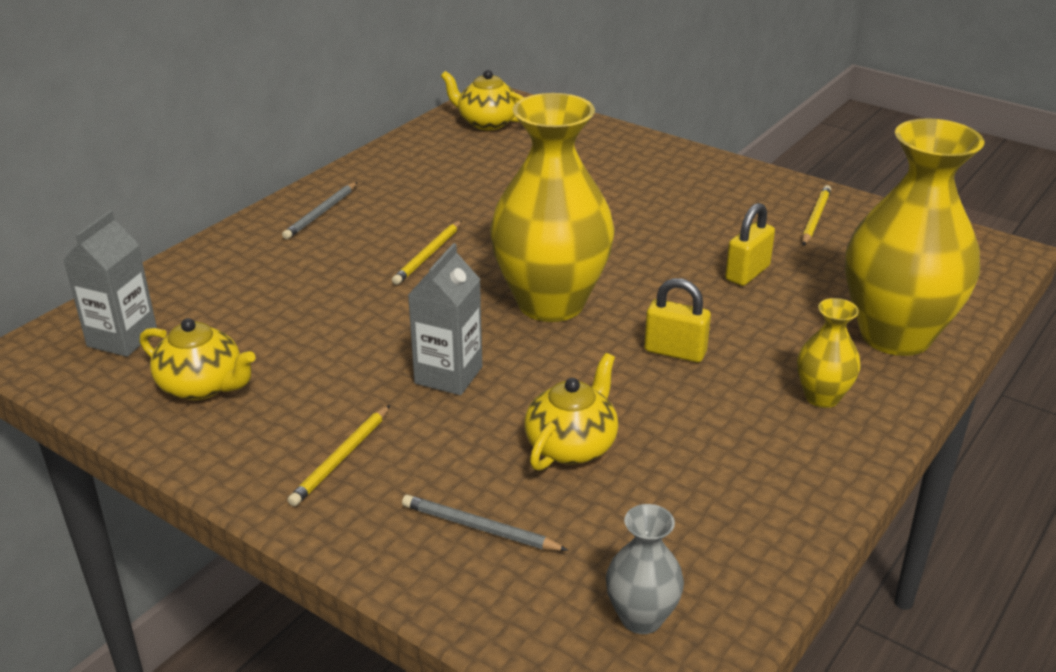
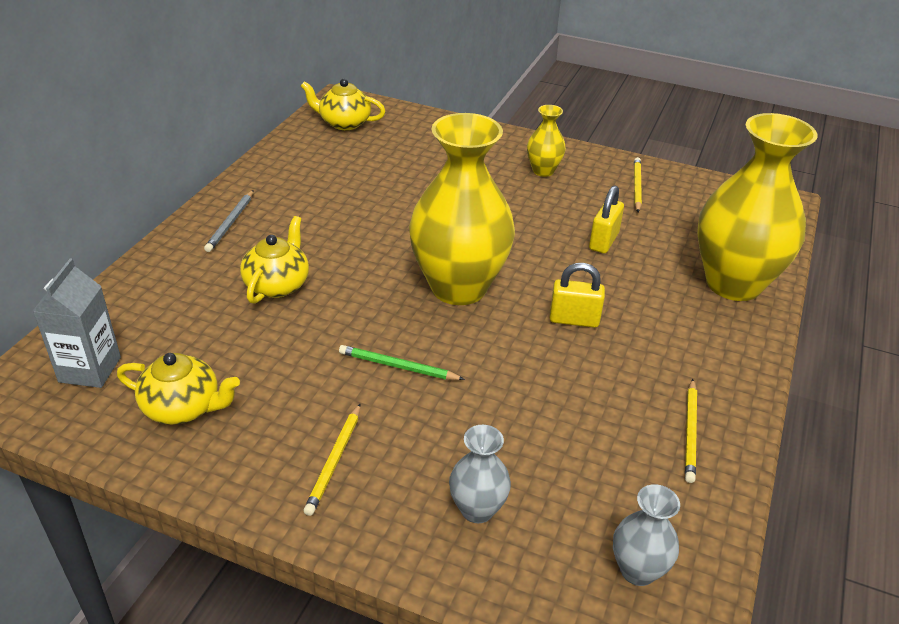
camera: 15 degrees left, 5 degrees up
(428, 255) = (339, 253): yellow pencil -> yellow pencil (690, 432)
(448, 375) = (398, 367): grey carton -> green pencil
(480, 528) = (477, 509): grey pencil -> grey vase
(571, 446) = (524, 419): yellow teapot -> yellow teapot (277, 285)
(822, 397) = (700, 346): yellow vase -> yellow vase (543, 171)

